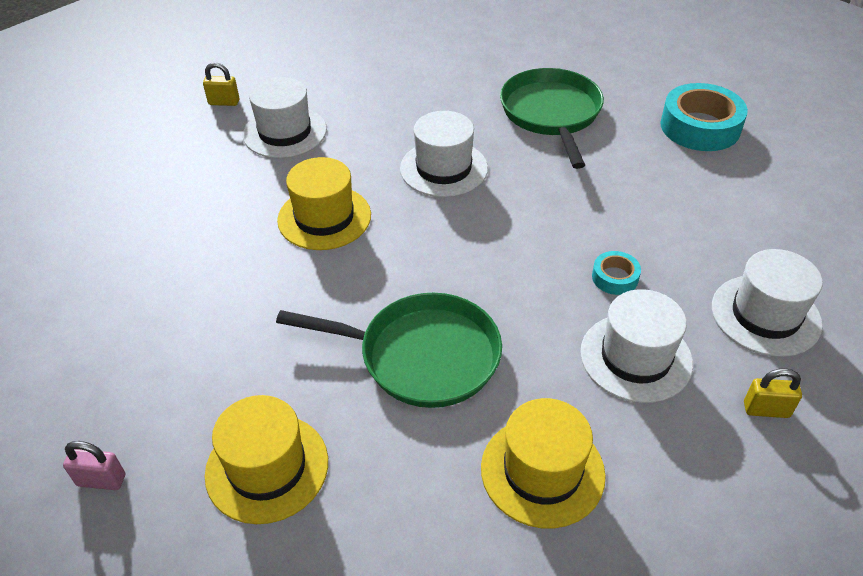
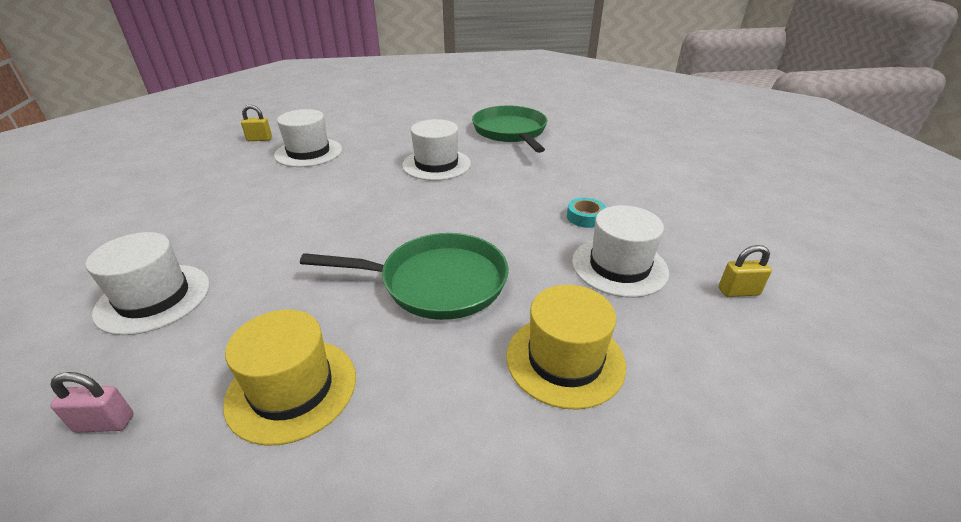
camera: 10 degrees left, 10 degrees down
(324, 217) = (343, 199): yellow hat -> none
(700, 127) = (616, 132): turquoise tape -> none
(765, 315) = (709, 230): white hat -> white hat (154, 298)

